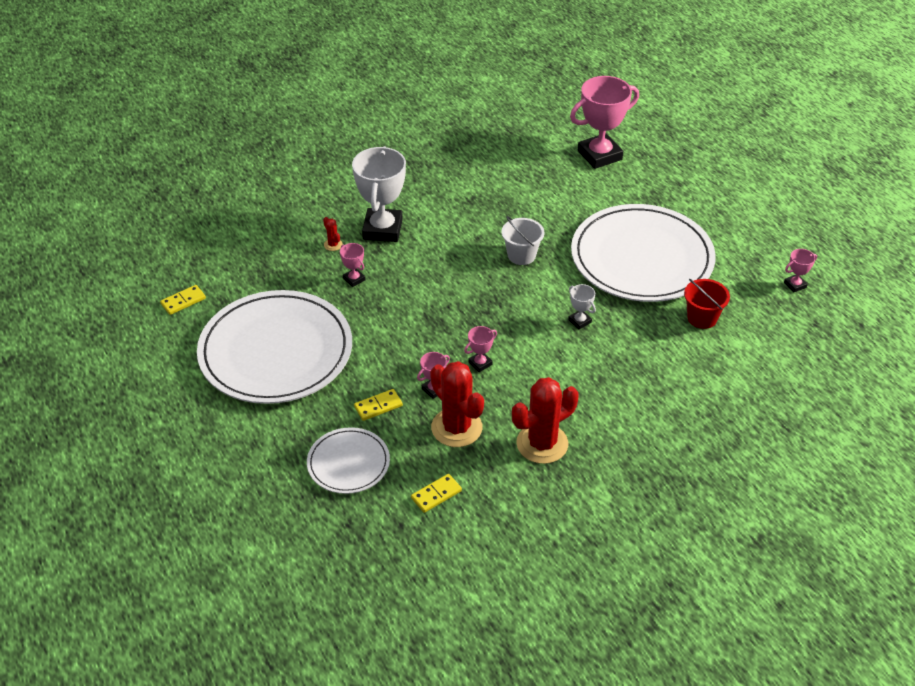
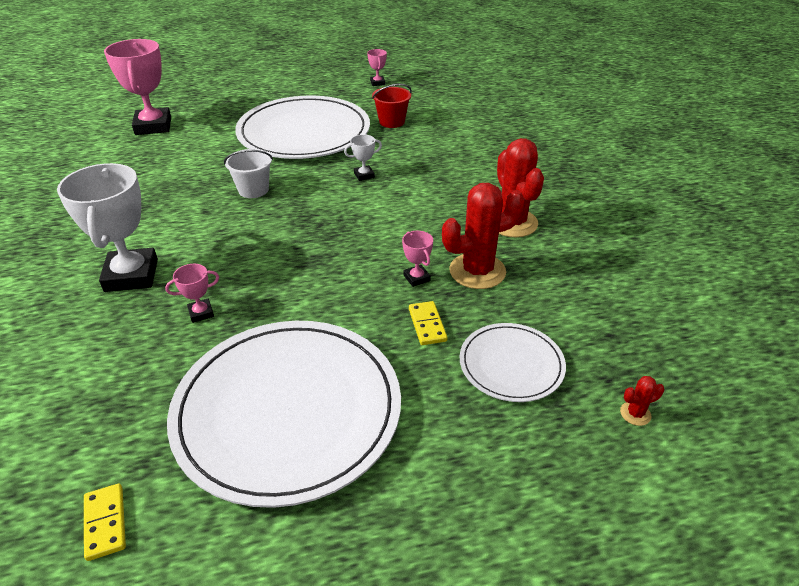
camera: 75 degrees left, 5 degrees down
(333, 245) = (122, 322): red cactus -> red cactus (635, 414)
(382, 229) = (131, 275): white trophy -> white trophy turned 60 degrees clockwise
(436, 494) = (568, 301): yellow domino -> none
(480, 363) = (392, 241): pink trophy -> none

